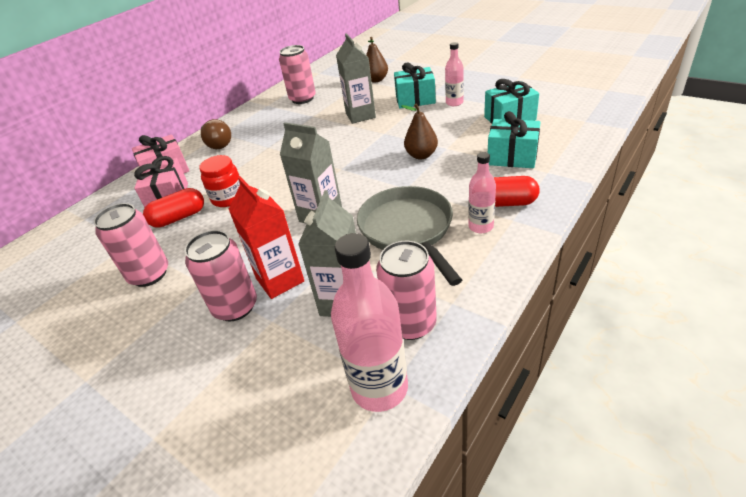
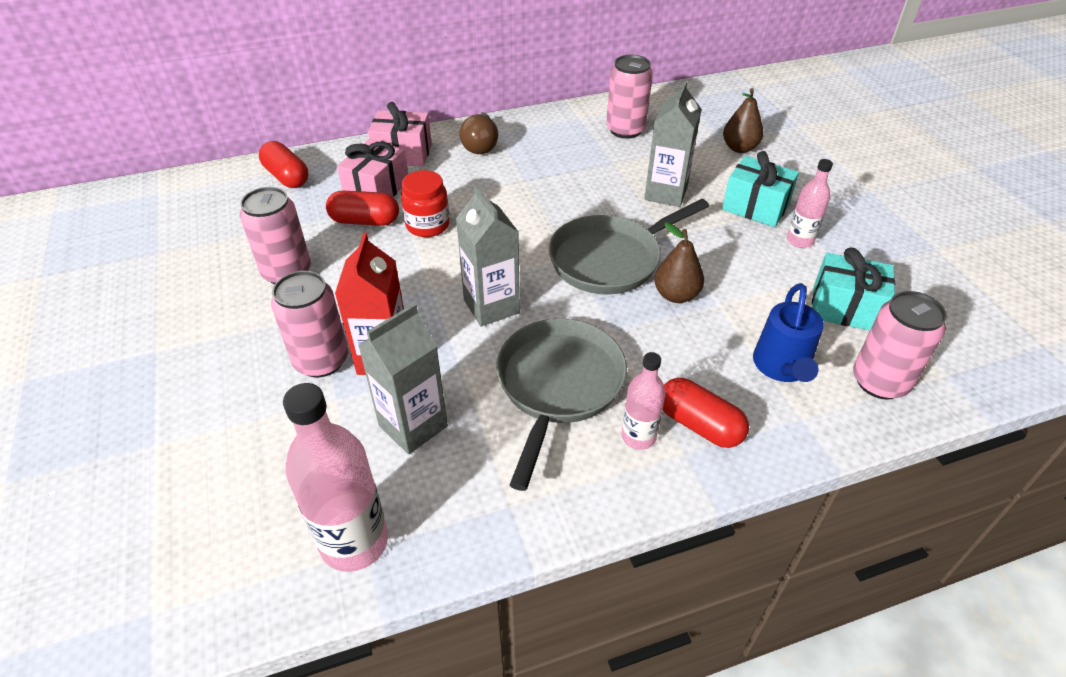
camera: 30 degrees right, 5 degrees up
(86, 224) = (287, 177): none -> red capsule
(365, 158) = (611, 259): none -> grey pan
(410, 323) = (448, 497): pink can -> pink can (879, 382)
(512, 157) = (782, 368): turquoise gift -> blue watering can

